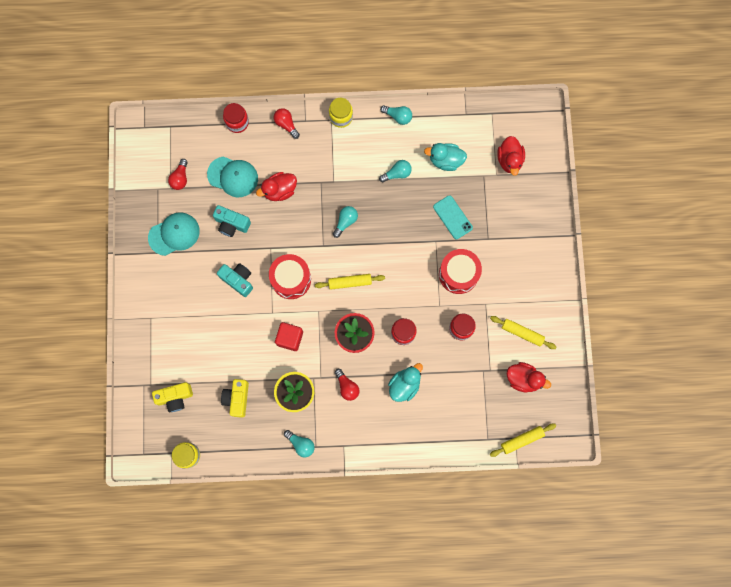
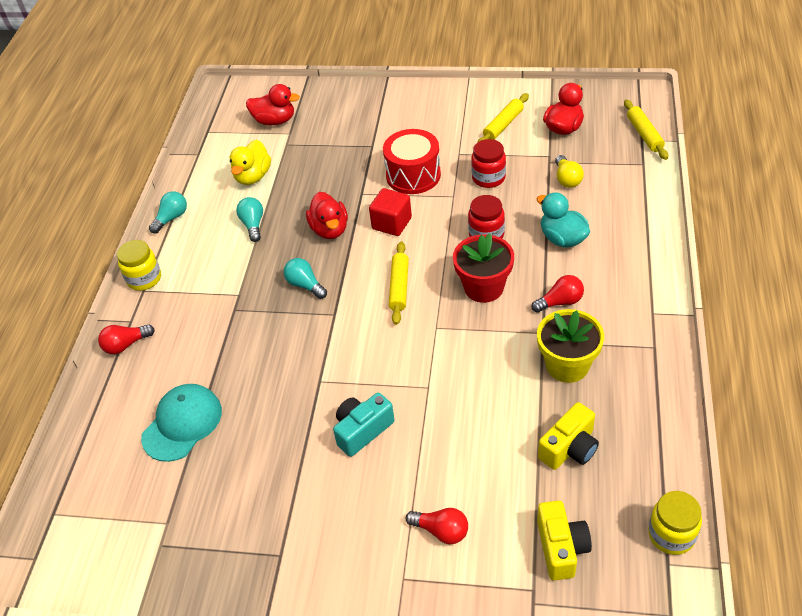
camera: 75 degrees left, 30 degrees down
(174, 234) = (254, 524): turquoise cap -> none
(180, 178) = (155, 505): red light bulb -> red light bulb (441, 531)
(232, 224) = (263, 432): turquoise camera -> none
(237, 122) = (93, 410): red jar -> none
(237, 398) = (569, 448): yellow camera -> yellow camera turned 60 degrees counterclockwise
(279, 190) = (229, 361): red duck -> red duck (330, 229)
(290, 338) = (474, 366): red cube -> red cube (392, 223)
(291, 279) = (378, 358): red drum -> none
(301, 444) = (650, 365): turquoise light bulb -> none
(445, 160) = (253, 176): turquoise duck -> yellow duck
(452, 217) = (333, 175): turquoise phone -> none
(465, 384) = (567, 179): none -> yellow light bulb

